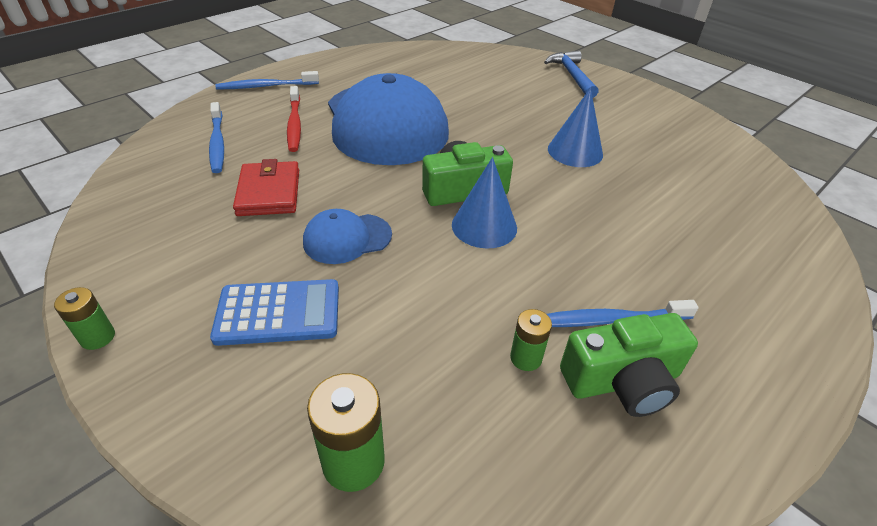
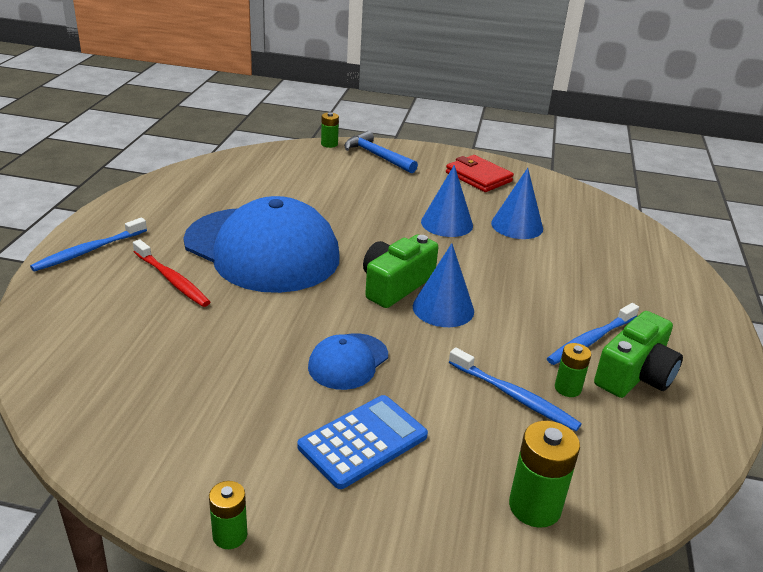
camera: 35 degrees left, 10 degrees down
(217, 143) = (112, 326): blue toothbrush -> blue toothbrush (514, 396)
(269, 192) = (229, 351): red wallet -> red wallet (478, 177)
(538, 56) = (329, 144): none -> green battery
(649, 176) = (517, 225): none -> blue cone

